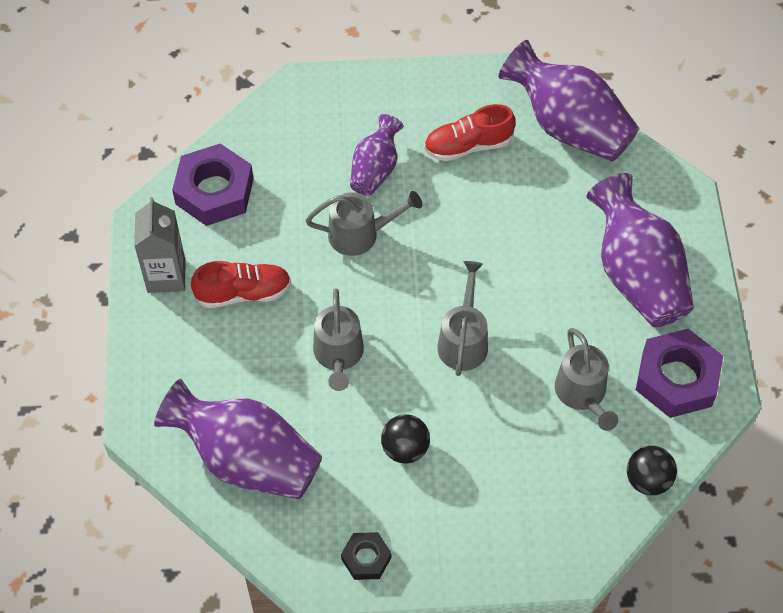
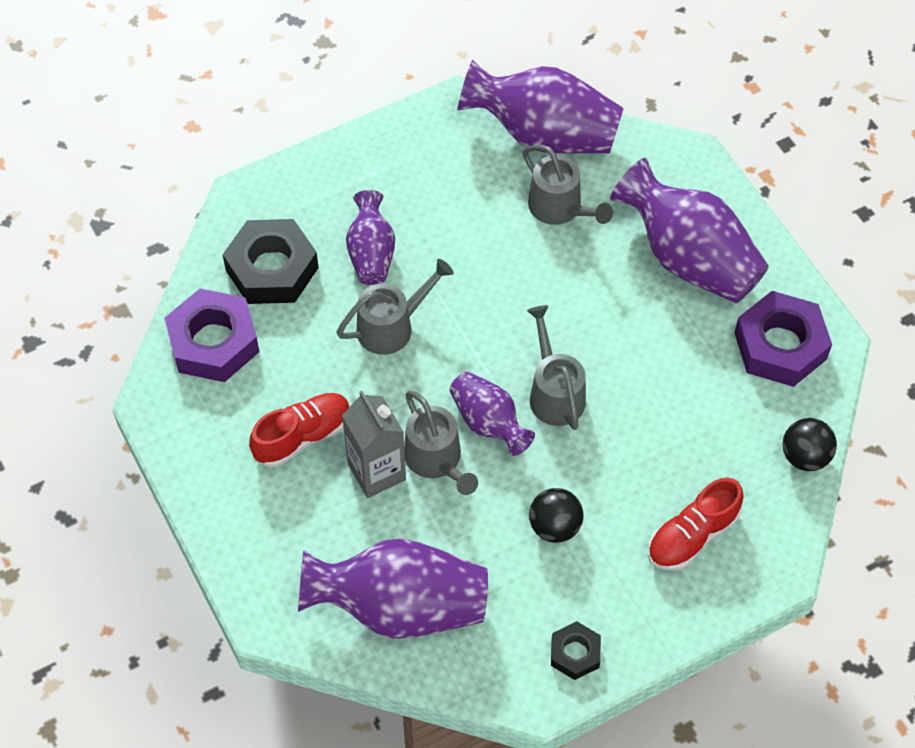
camera: 25 degrees left, 0 degrees up
(166, 276) = (210, 452): grey carton -> grey carton (376, 472)
(290, 151) = (272, 269): none -> black nut
(396, 343) = (488, 423): none -> purple vase
(468, 146) = (453, 193): red shoe -> red shoe (692, 536)
(583, 394) = (699, 398): grey watering can -> grey watering can (560, 209)

